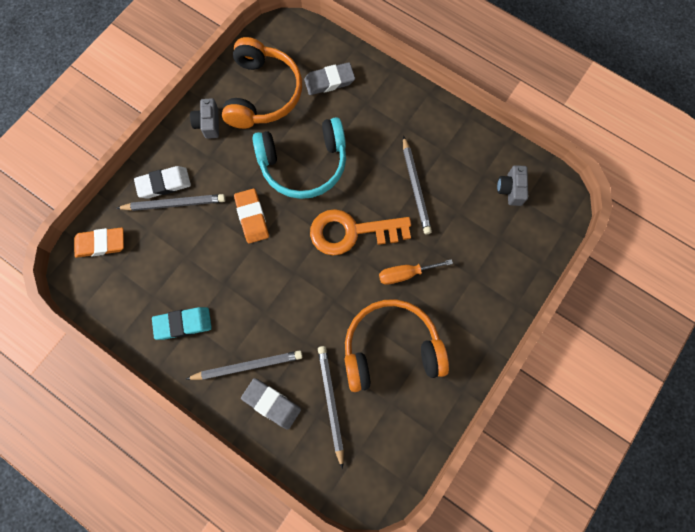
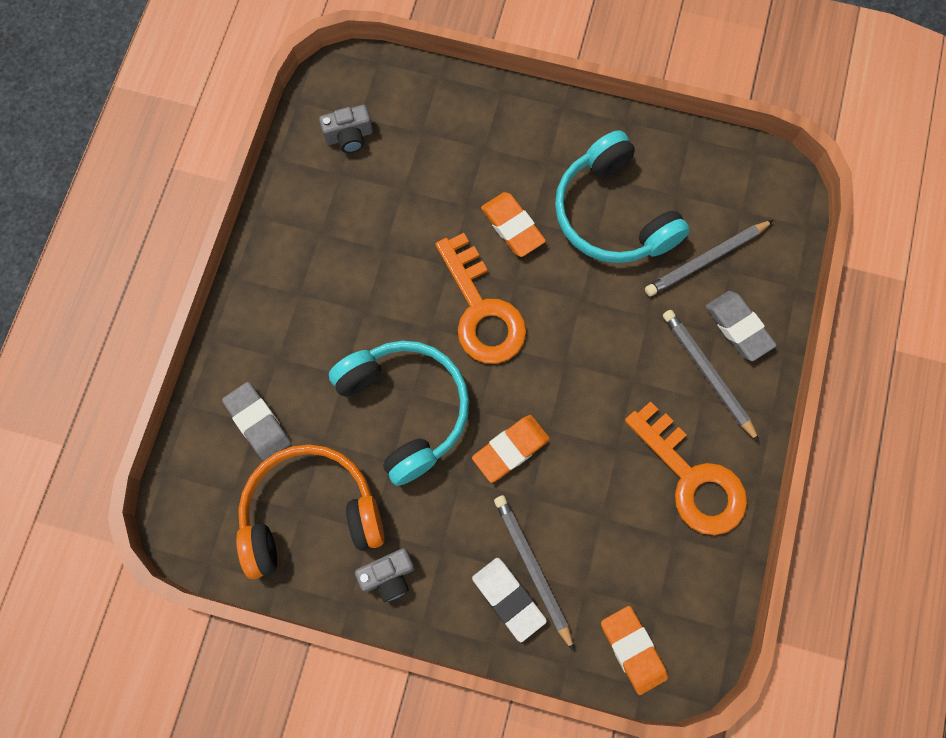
camera: 110 degrees left, 0 degrees up
(183, 324) = (692, 479): turquoise eraser -> orange key
(271, 403) = (738, 327): grey eraser -> grey eraser turned 45 degrees counterclockwise
(390, 348) = (612, 214): orange headphones -> turquoise headphones
(405, 274) = (512, 226): orange screwdriver -> orange eraser
(415, 187) = (388, 251): grey pencil -> none

